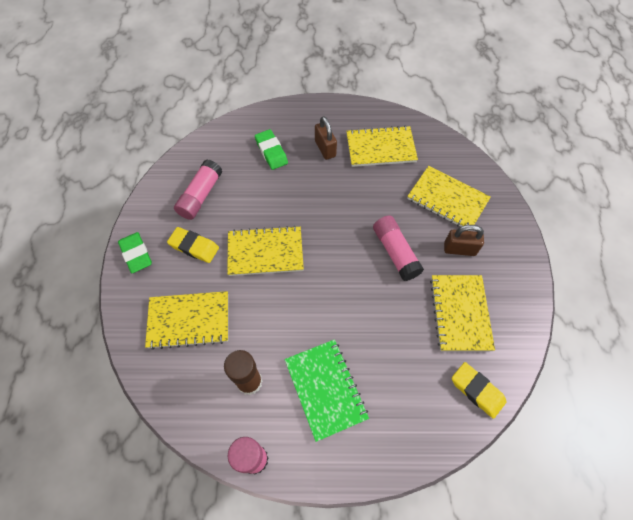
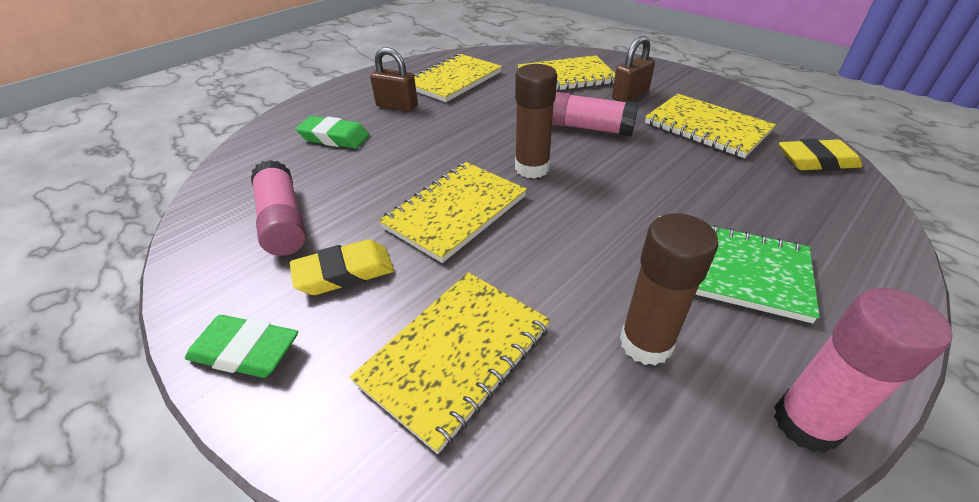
camera: 45 degrees left, 20 degrees down
(329, 256) = (532, 168): none -> brown glue stick

